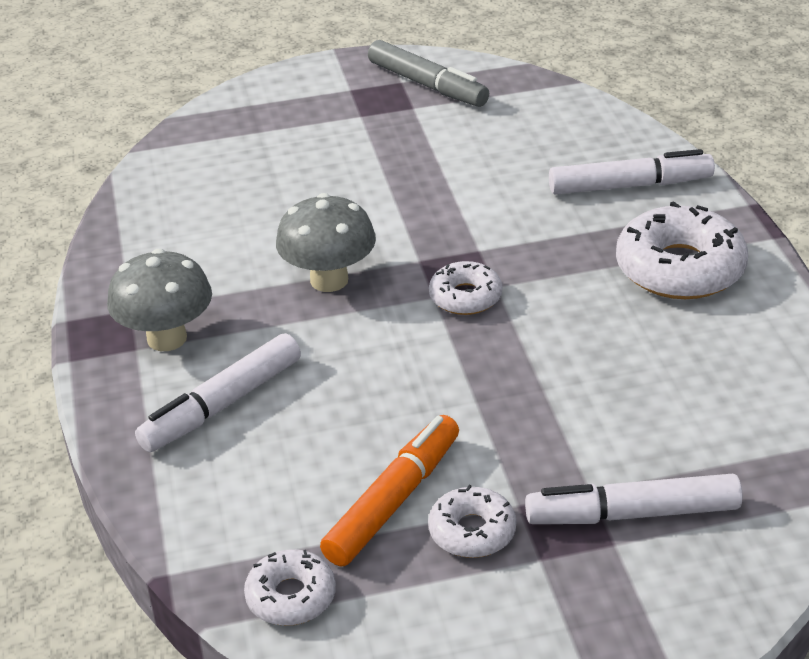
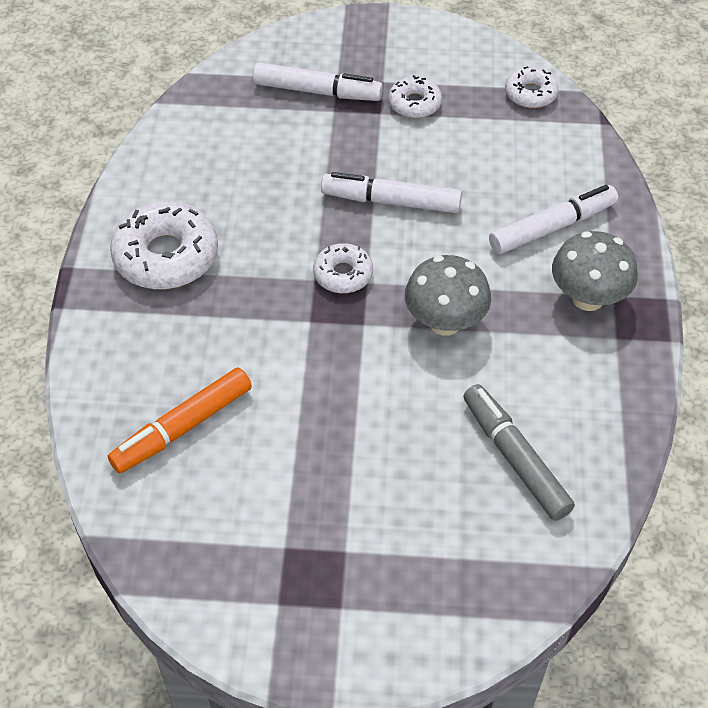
camera: 165 degrees left, 15 degrees up
(393, 500) = (454, 132): orange marker -> orange marker (182, 427)
(427, 85) = (252, 585): grey marker -> grey marker (515, 458)
(630, 186) = (143, 358): white marker -> white marker (391, 201)

